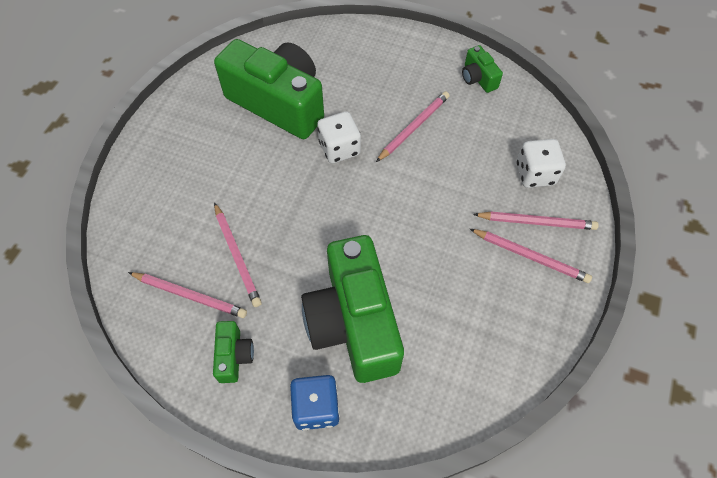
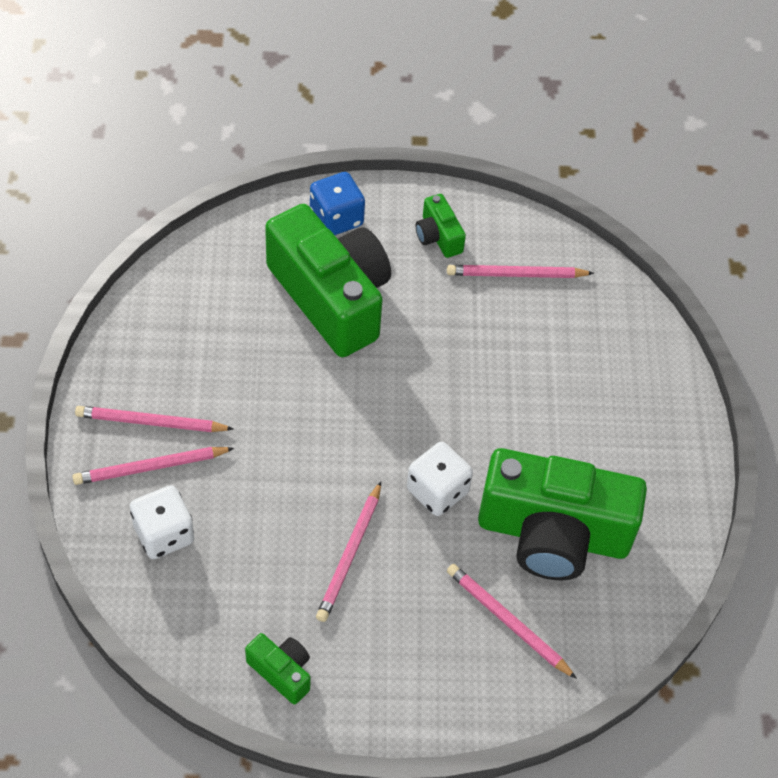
camera: 155 degrees right, 5 degrees down
(237, 256) = (490, 326): pink pencil -> pink pencil (507, 622)

